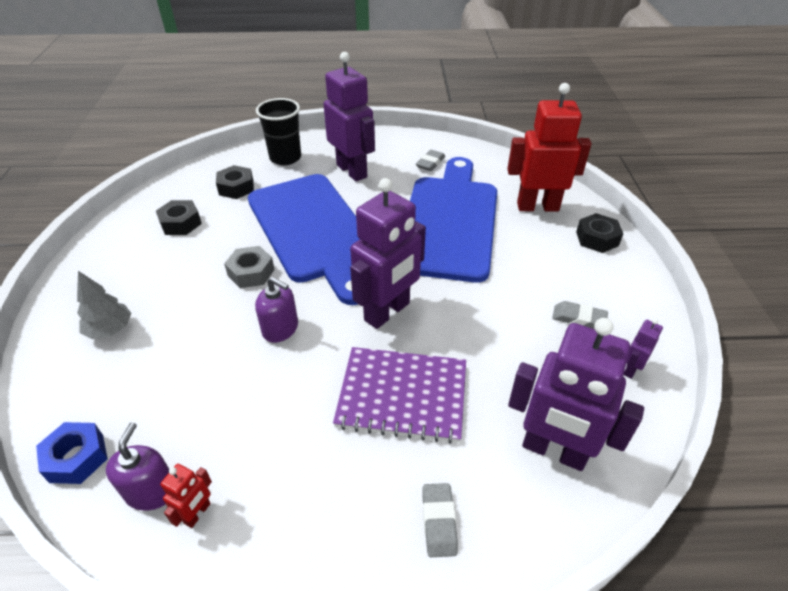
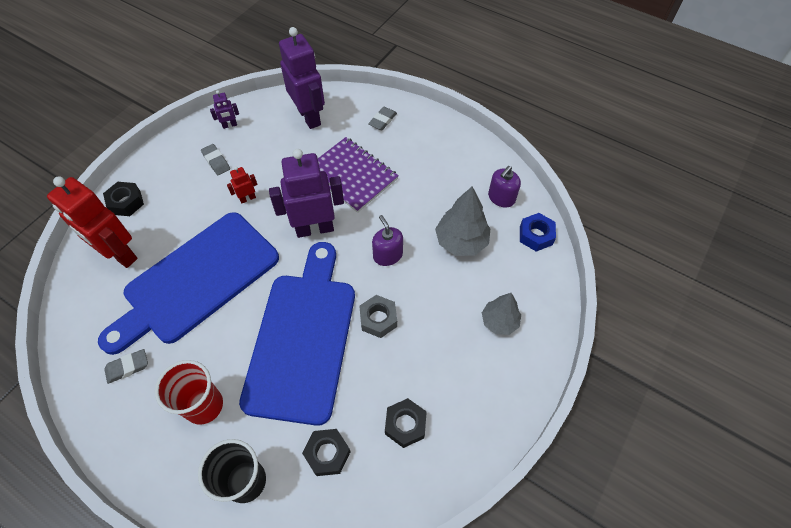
camera: 145 degrees left, 15 degrees up
(193, 391) = (461, 241): none -> grey tree
(197, 513) = (483, 177): red robot -> red robot (247, 198)
(352, 171) = (204, 405): purple robot -> red cup

